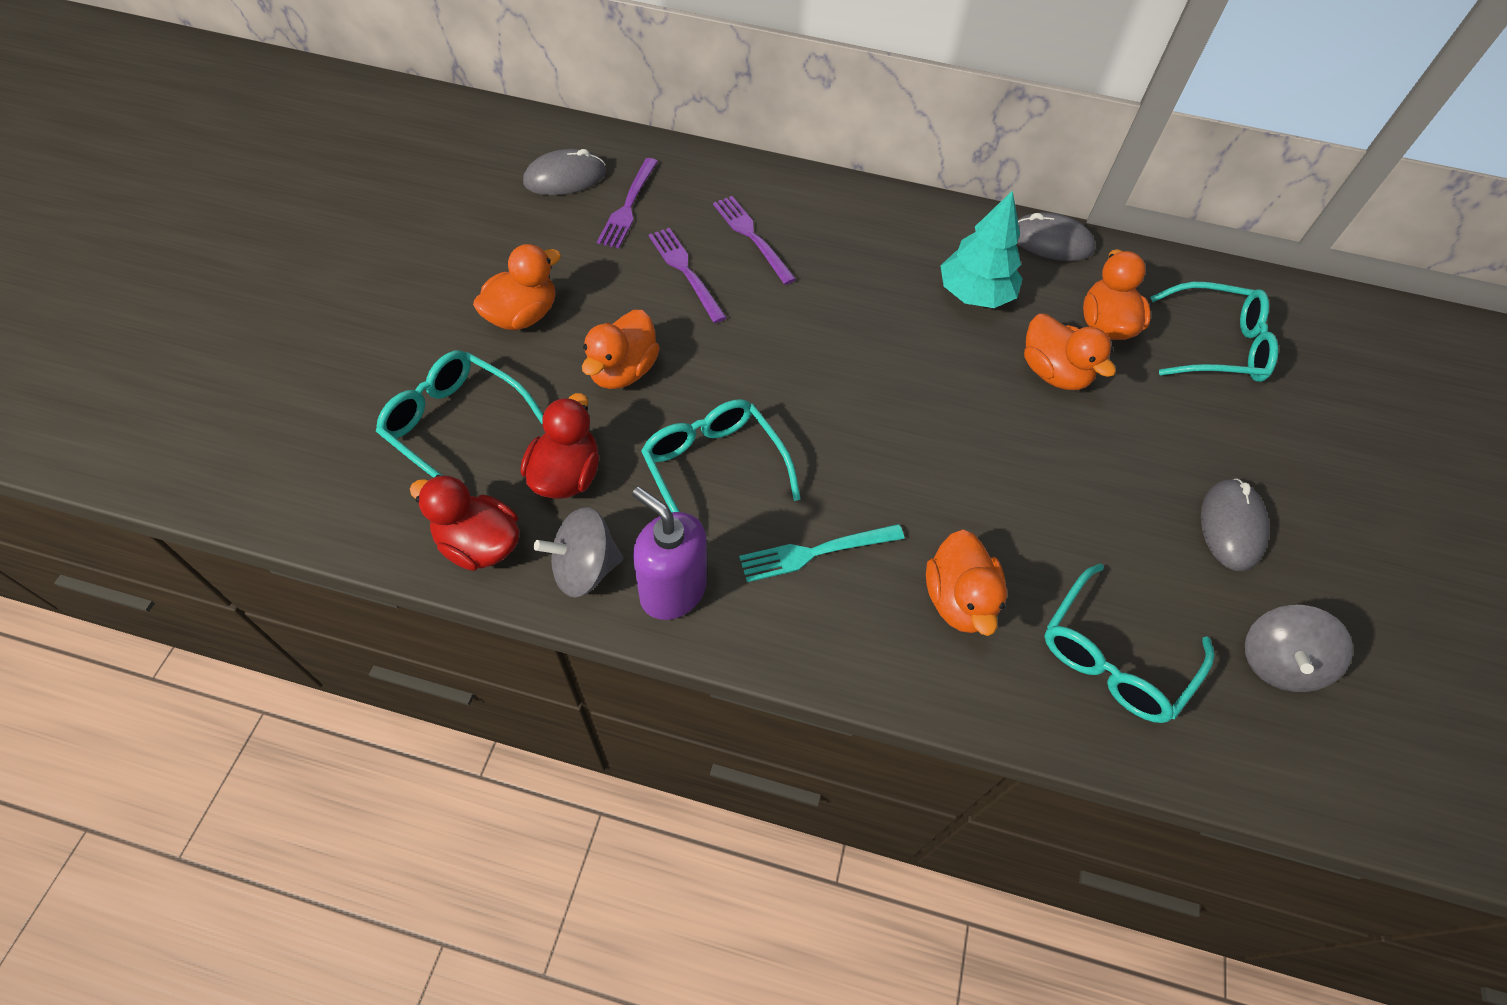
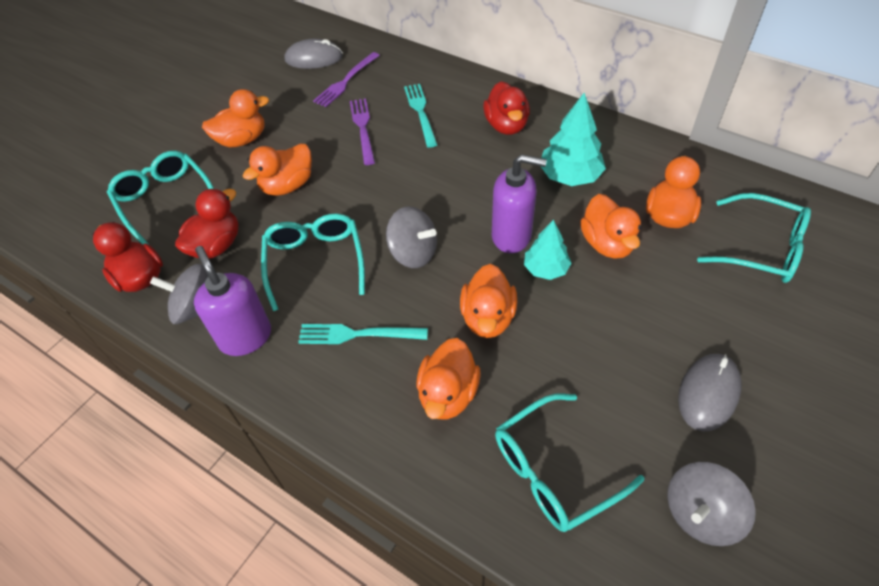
camera: 25 degrees right, 5 degrees down
(752, 237) = (420, 112): purple fork -> turquoise fork
(834, 431) = (413, 253): none -> grey spinning top
(869, 238) = (506, 125): none -> red duck
(942, 384) = (512, 236): none -> purple soap dispenser
(961, 494) = (488, 318): none -> orange duck
(999, 418) = (545, 269): none -> turquoise tree
(1050, 241) = (651, 148): grey mouse -> none

